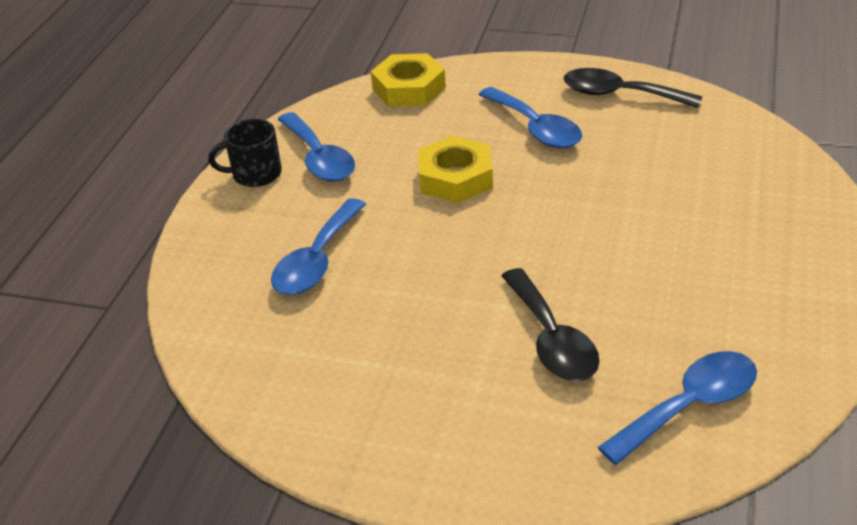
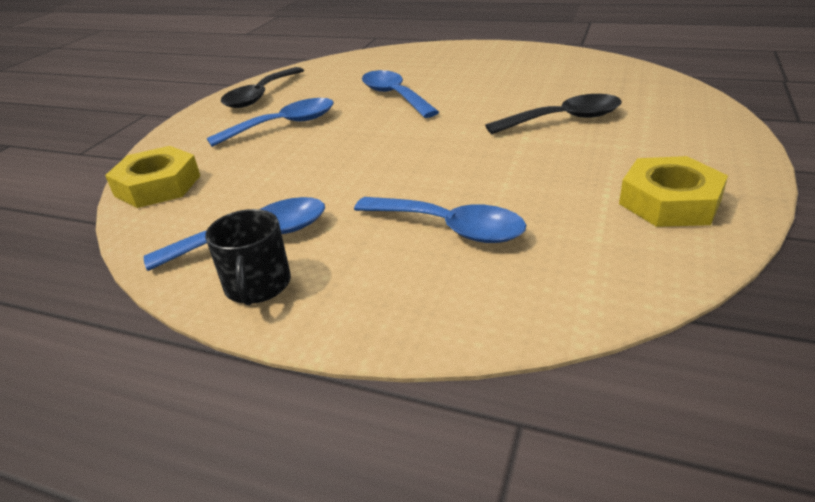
camera: 85 degrees left, 5 degrees down
(455, 178) = (339, 158): yellow nut -> yellow nut (669, 202)
(690, 406) = (622, 83): blue spoon -> blue spoon (394, 96)

